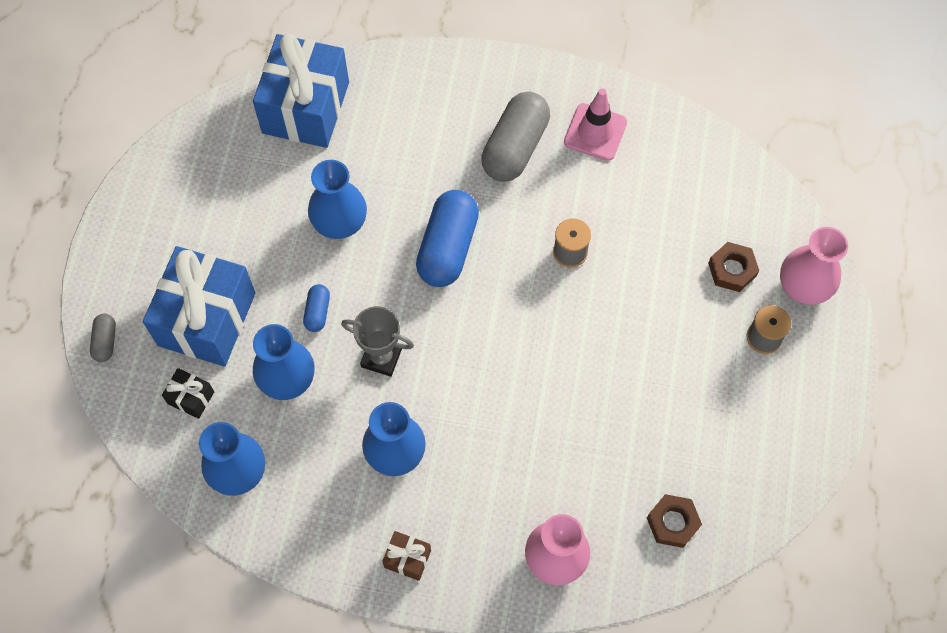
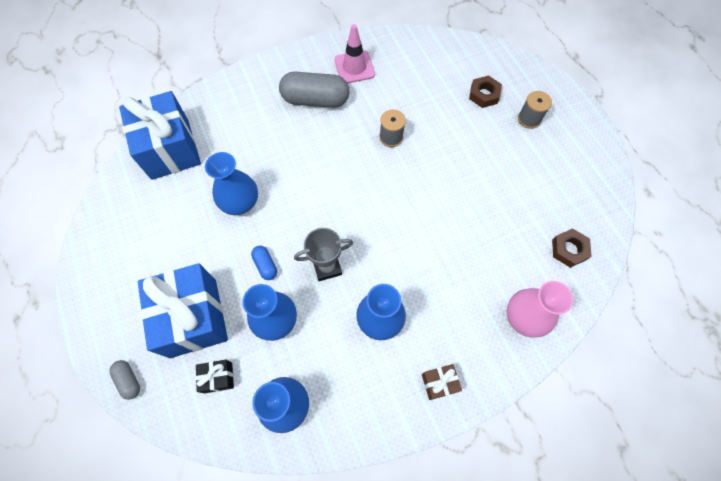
camera: 35 degrees left, 0 degrees up
(447, 247) = (318, 177): blue capsule -> none
(515, 147) = (315, 100): grey capsule -> grey capsule turned 75 degrees counterclockwise
(804, 286) = (526, 81): pink vase -> none

